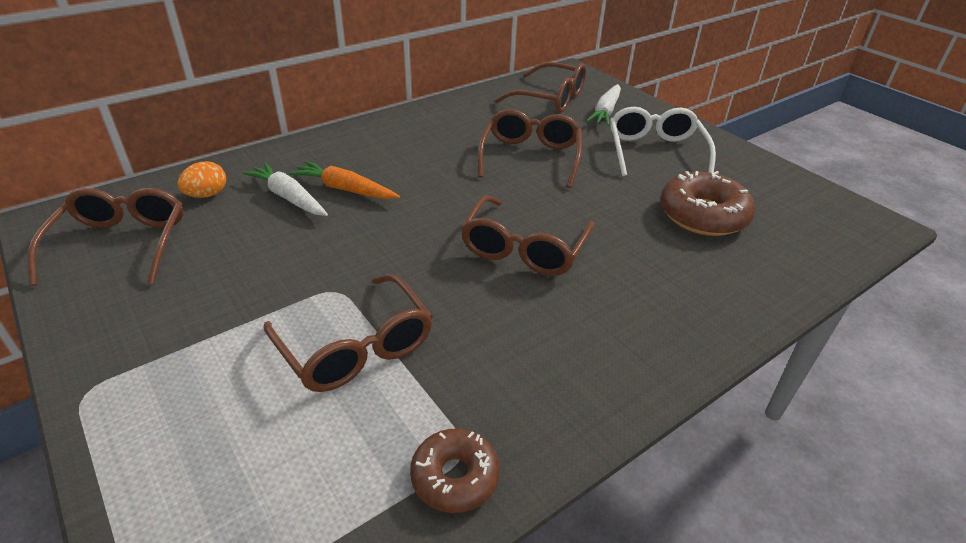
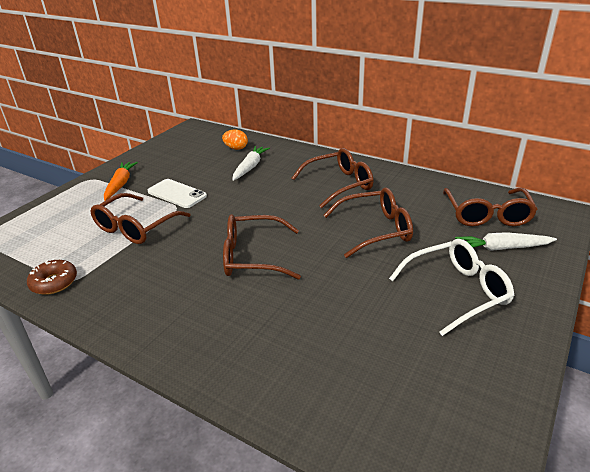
camera: 70 degrees right, 5 degrees down
(121, 244) = (184, 147): brown glasses -> brown glasses (339, 184)
(290, 283) = (177, 194): none -> white phone
(345, 189) = (271, 179): orange carrot -> orange carrot (120, 184)
(703, 215) = (367, 339): brown donut -> none

